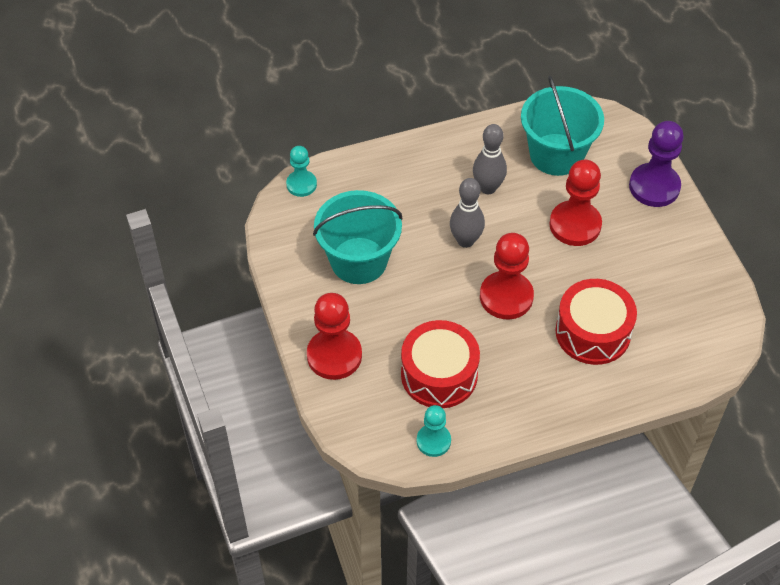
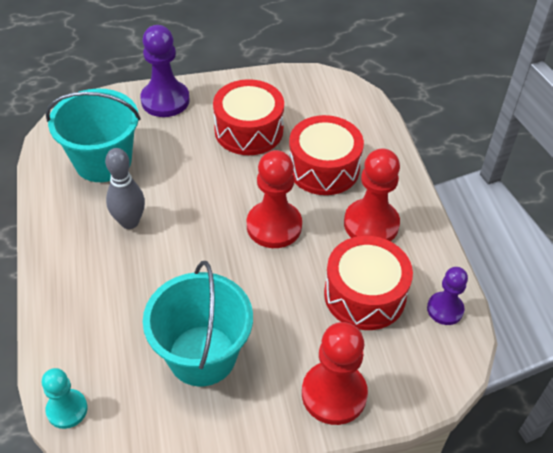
camera: 85 degrees left, 5 degrees down
(433, 441) = (445, 309): turquoise pawn -> purple pawn
(465, 240) = (196, 250): grey bowling pin -> none
(575, 225) = (196, 161): red pawn -> red pawn (371, 224)
(630, 262) = (249, 130): none -> red drum

